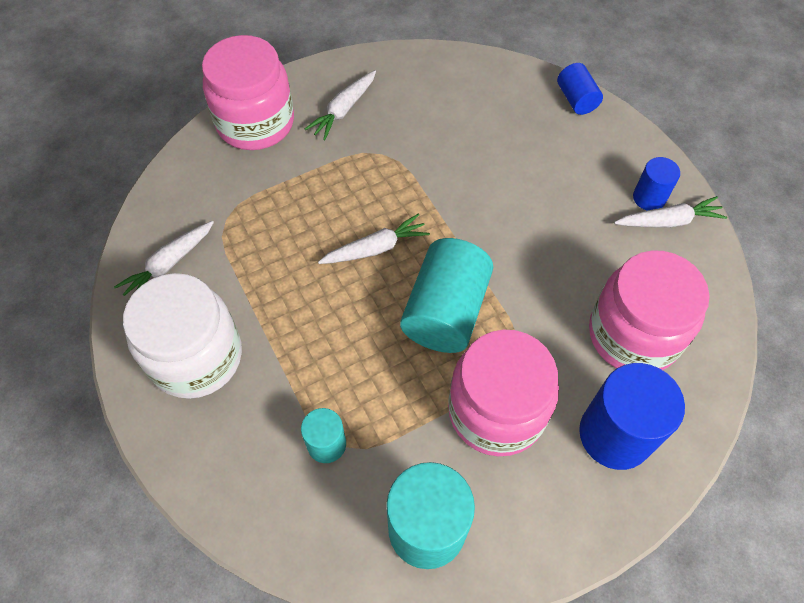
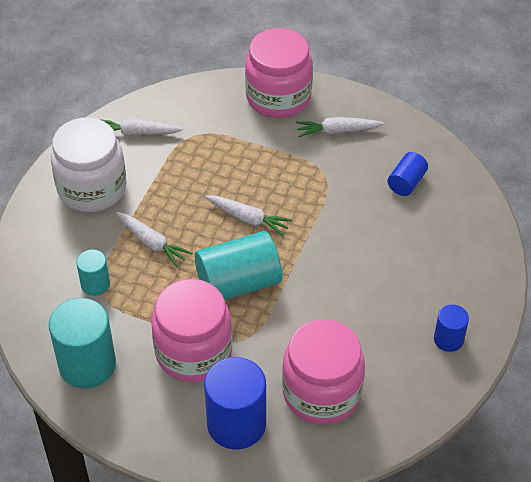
camera: 50 degrees right, 10 degrees down
(576, 99) = (492, 247): blue cylinder -> blue cylinder (406, 182)
(669, 221) = (440, 362): white carrot -> white carrot (152, 243)

